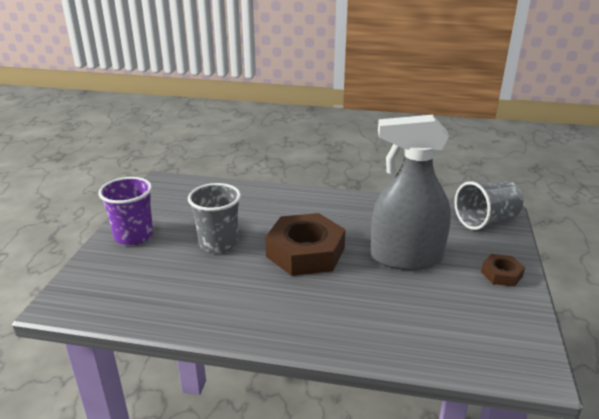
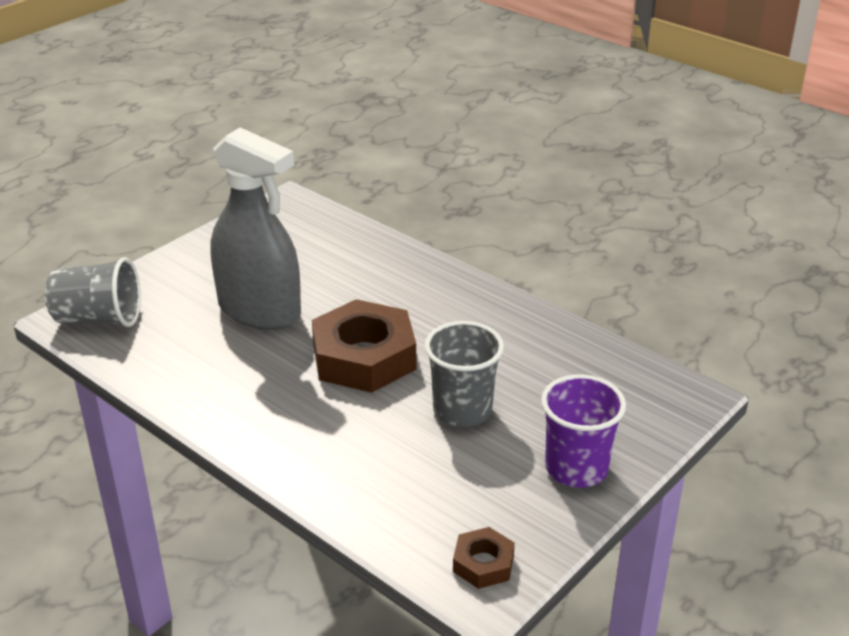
camera: 150 degrees left, 5 degrees up
(501, 274) = (193, 262): brown nut -> brown nut (483, 563)

